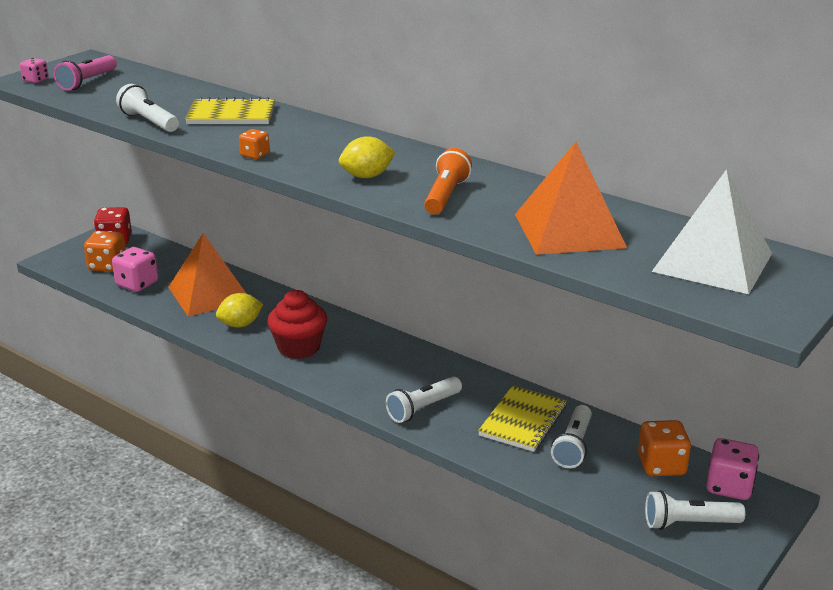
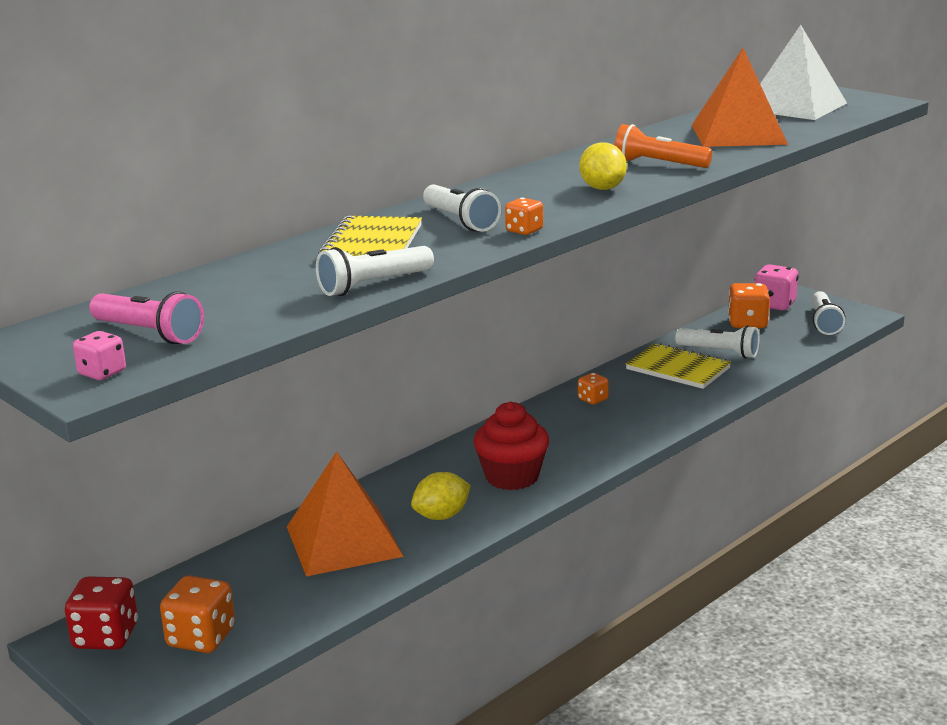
camera: 80 degrees left, 5 degrees down
(137, 284) = (282, 604): pink dice -> none
(240, 324) = (441, 516): yellow lemon -> yellow lemon turned 75 degrees clockwise
(423, 408) = (652, 412): white flashlight -> white flashlight (460, 221)
(443, 376) = (593, 399): none -> orange dice

